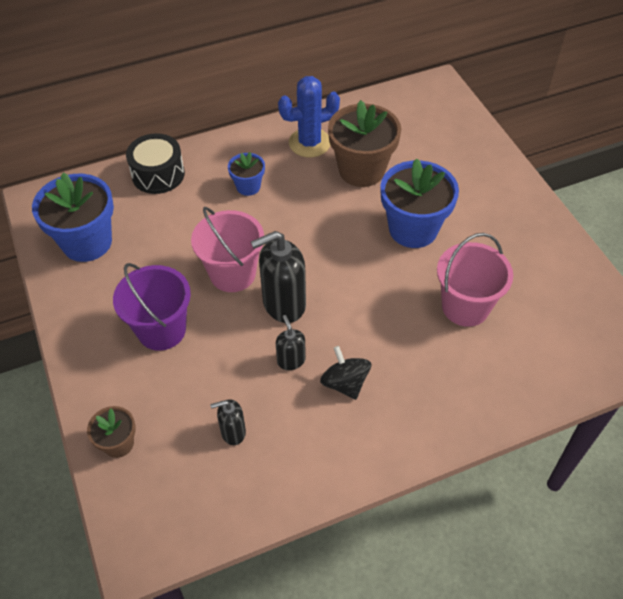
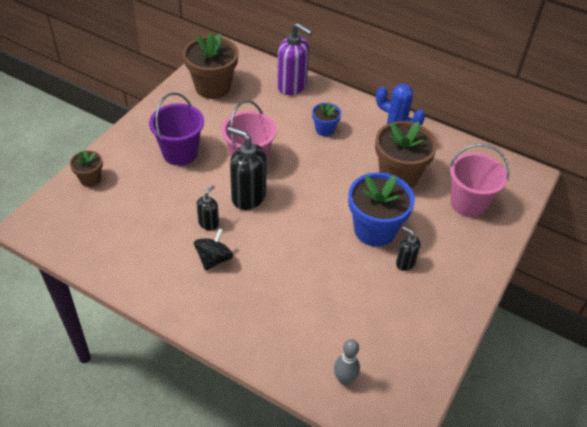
camera: 50 degrees right, 5 degrees down
(87, 242) = (213, 87): blue flower pot -> brown flower pot
(158, 174) = (292, 86): black drum -> purple soap dispenser
(233, 432) = (135, 224): black soap dispenser -> black soap dispenser (405, 263)
(465, 306) = (334, 293): pink bucket -> pink bucket (468, 203)
(569, 358) = (344, 379): none -> grey bowling pin

